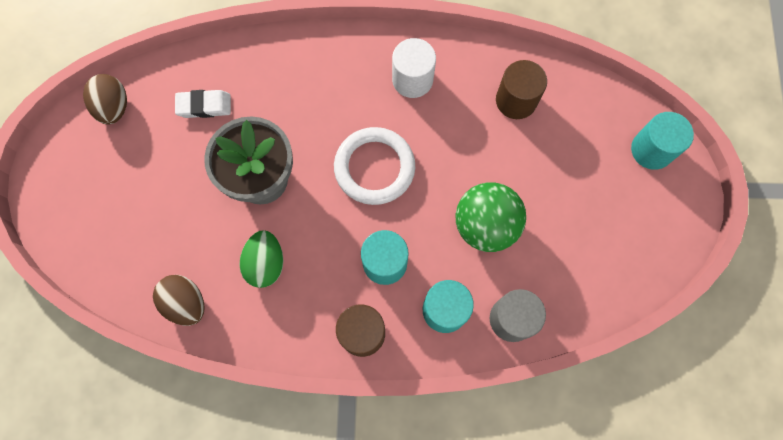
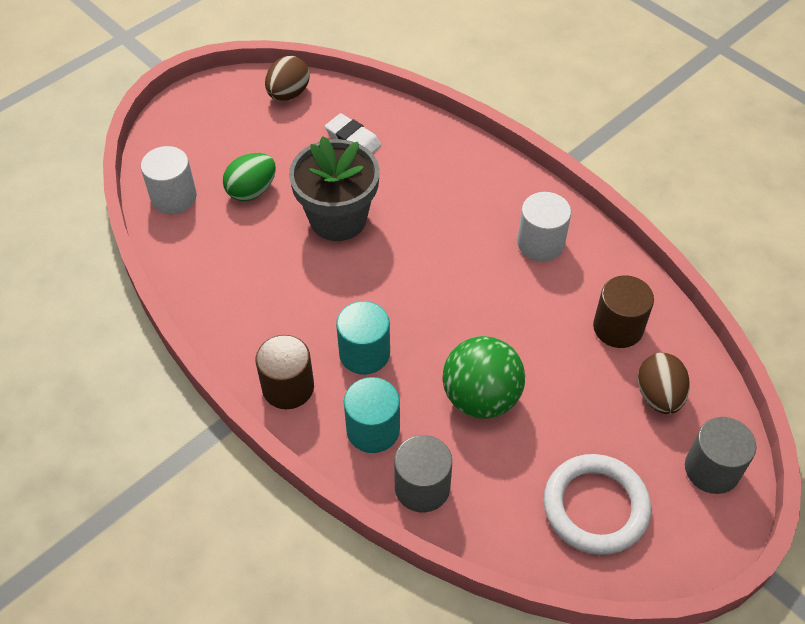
camera: 45 degrees right, 20 degrees down
(123, 268) = (173, 197): none -> white cylinder
(186, 303) = (188, 255): brown egg -> brown egg (658, 396)
(265, 263) = (273, 277): green egg -> green egg (252, 191)
(374, 168) = (435, 280): white ring -> white ring (595, 507)
(651, 150) = (712, 469): turquoise cylinder -> grey cylinder

